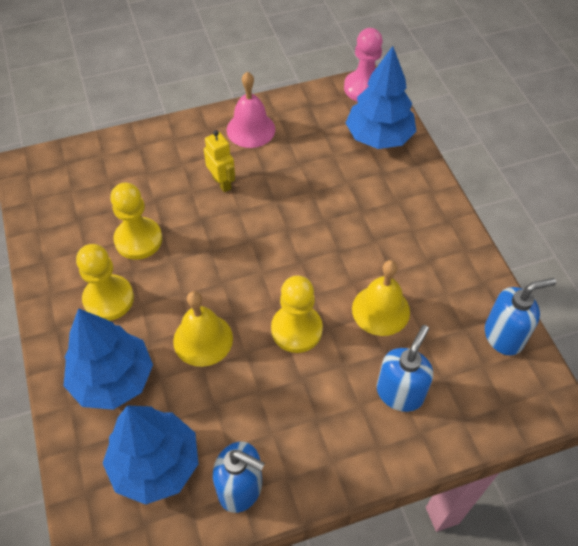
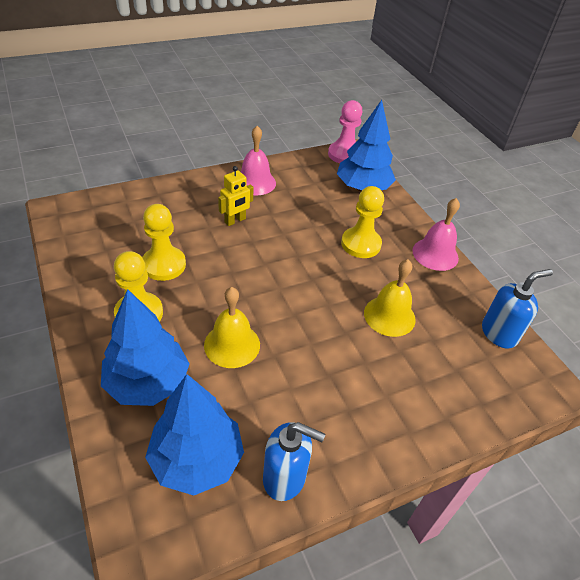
camera: 10 degrees left, 10 degrees down
(222, 183) = (235, 220): yellow robot -> yellow robot turned 90 degrees clockwise
(296, 329) = (317, 334): yellow pawn -> yellow pawn (361, 244)
(400, 393) = (420, 383): blue soap dispenser -> none
(450, 230) = (435, 254): none -> pink bell

